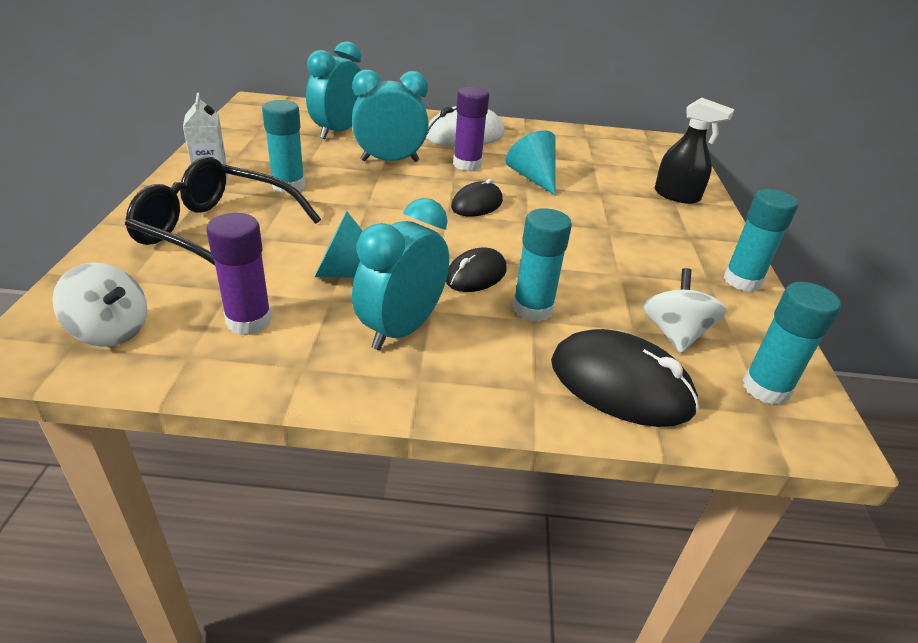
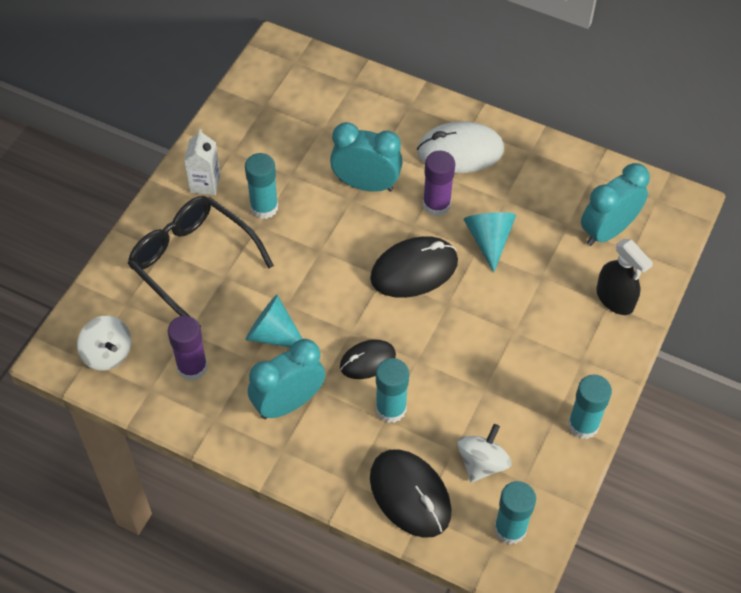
camera: 25 degrees right, 20 degrees up
(338, 131) = (336, 122): turquoise clock -> turquoise clock (607, 231)
(477, 204) = (414, 270): black mouse -> black mouse, size x1.64

